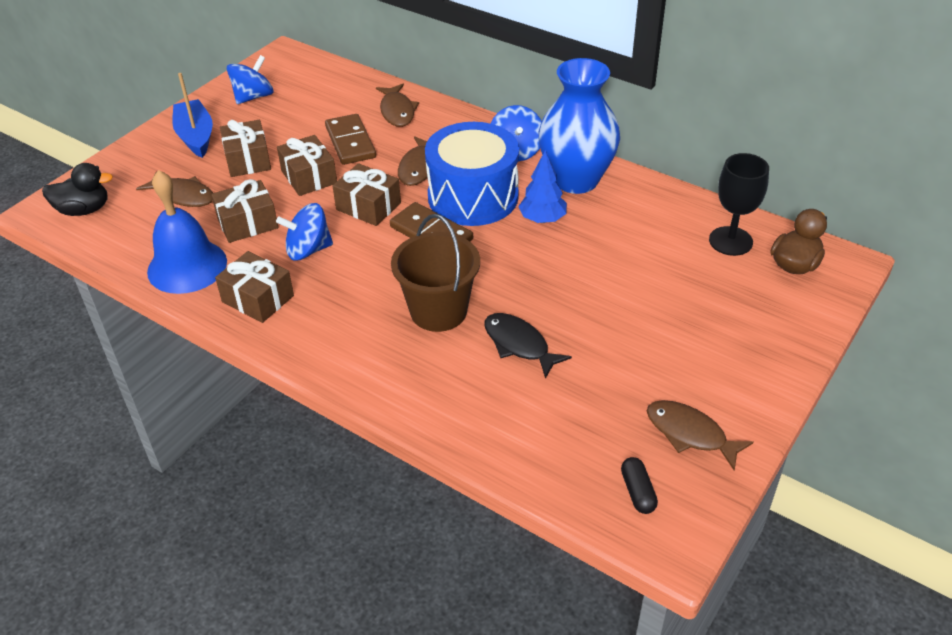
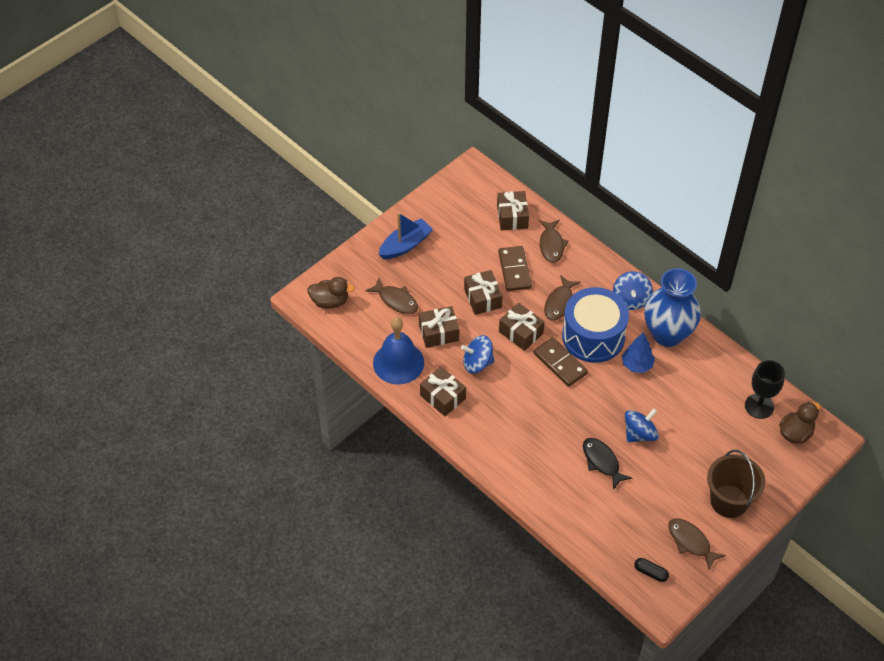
camera: 10 degrees right, 10 degrees up
(84, 210) = (330, 301): black duck -> brown duck
(196, 136) = (405, 245): blue boat -> blue boat turned 60 degrees clockwise
(248, 160) = (441, 274): brown gift -> brown gift (512, 217)
(253, 97) = (448, 212): blue spinning top -> blue spinning top (639, 434)
(438, 311) = (556, 427): brown bucket -> brown bucket (729, 501)
(637, 492) = (650, 572): black capsule -> black capsule turned 60 degrees counterclockwise

